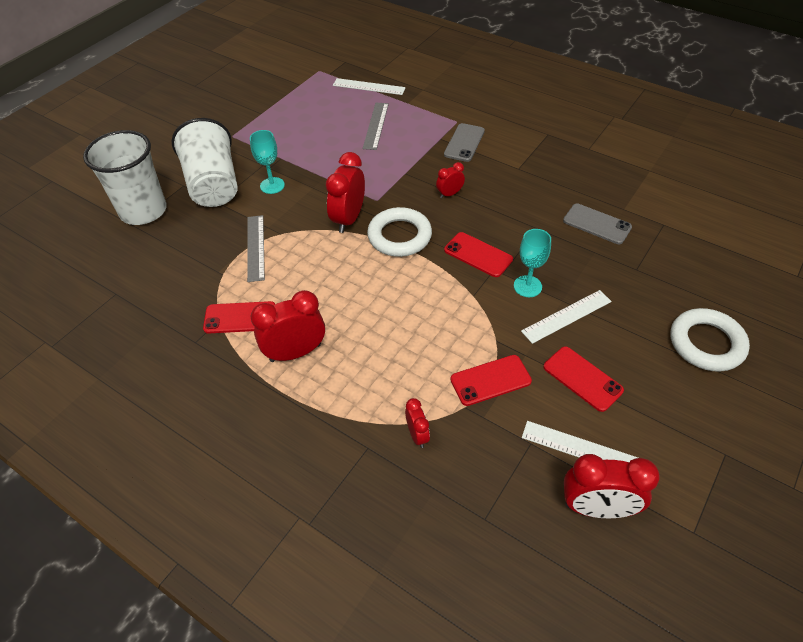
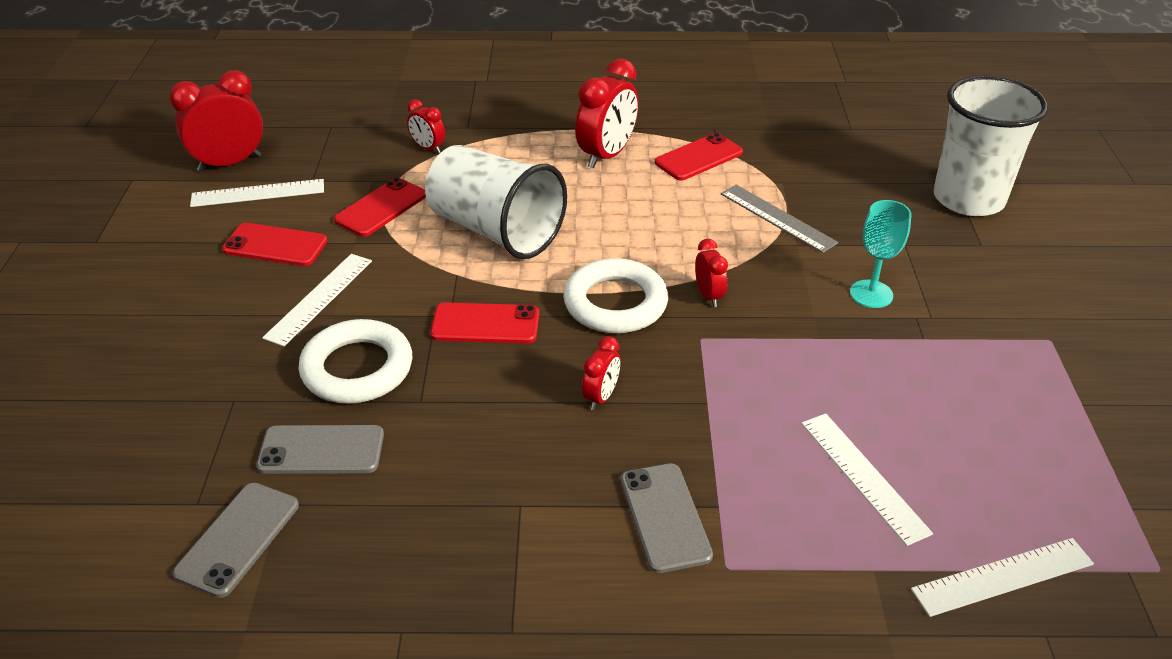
camera: 145 degrees right, 10 degrees down
(213, 185) = (946, 261): white cup -> white cup (496, 231)
(348, 219) = (708, 296): red clock -> red clock, size x0.53
(376, 125) = (863, 476): grey ruler -> white ruler
(527, 286) = (390, 312): turquoise goblet -> none
(646, 202) = (238, 539): none -> grey phone
(706, 343) = (115, 338): white ring -> white ring (357, 368)

